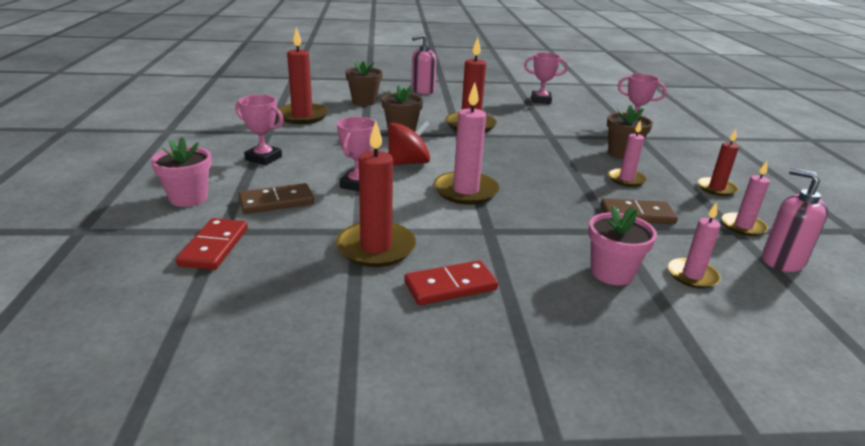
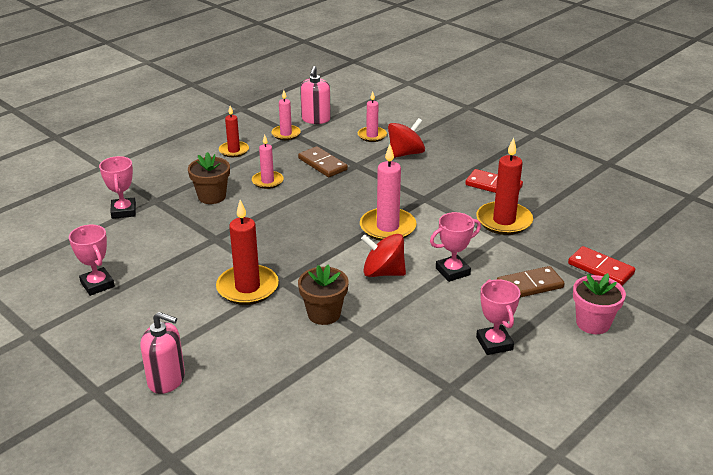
camera: 130 degrees left, 5 degrees up
(214, 247) = (600, 268): red domino -> red domino turned 75 degrees clockwise
(276, 202) = (529, 285): brown domino -> brown domino turned 45 degrees counterclockwise
(302, 116) = (381, 401): red candle -> none
(364, 101) = (272, 394): brown flower pot -> none
(612, 273) = (405, 153): pink flower pot -> red spinning top

